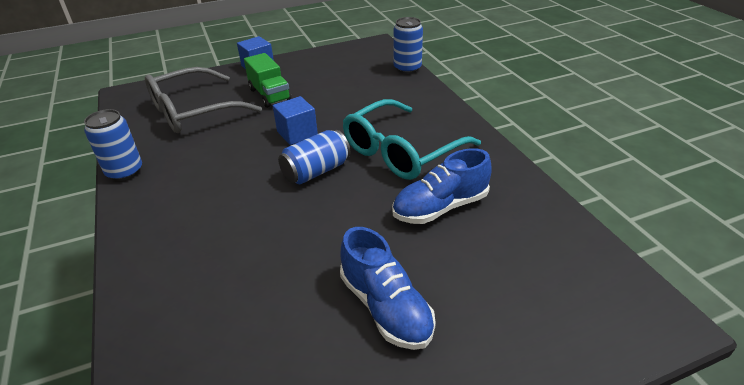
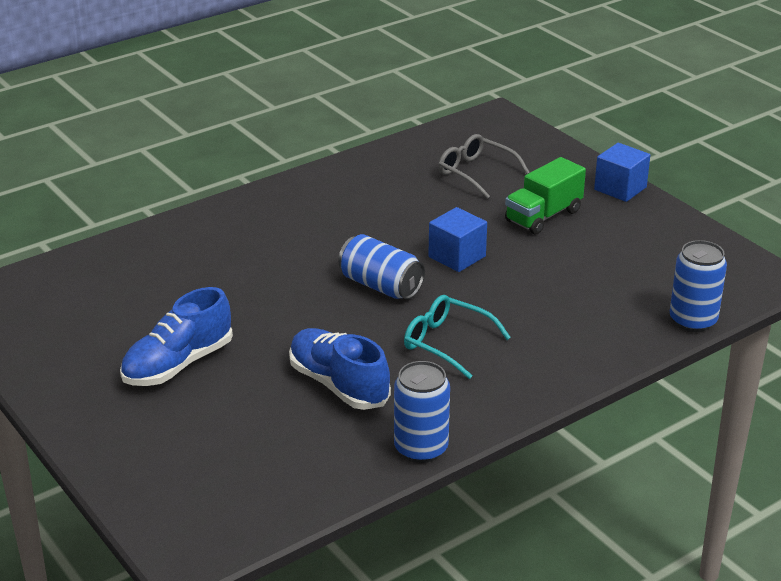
camera: 75 degrees right, 5 degrees down
(124, 172) = (340, 167): blue can -> blue can (421, 448)
(194, 111) = (476, 173): grey glasses -> grey glasses, size x0.58
(402, 151) = (447, 343): turquoise glasses -> turquoise glasses, size x0.58

